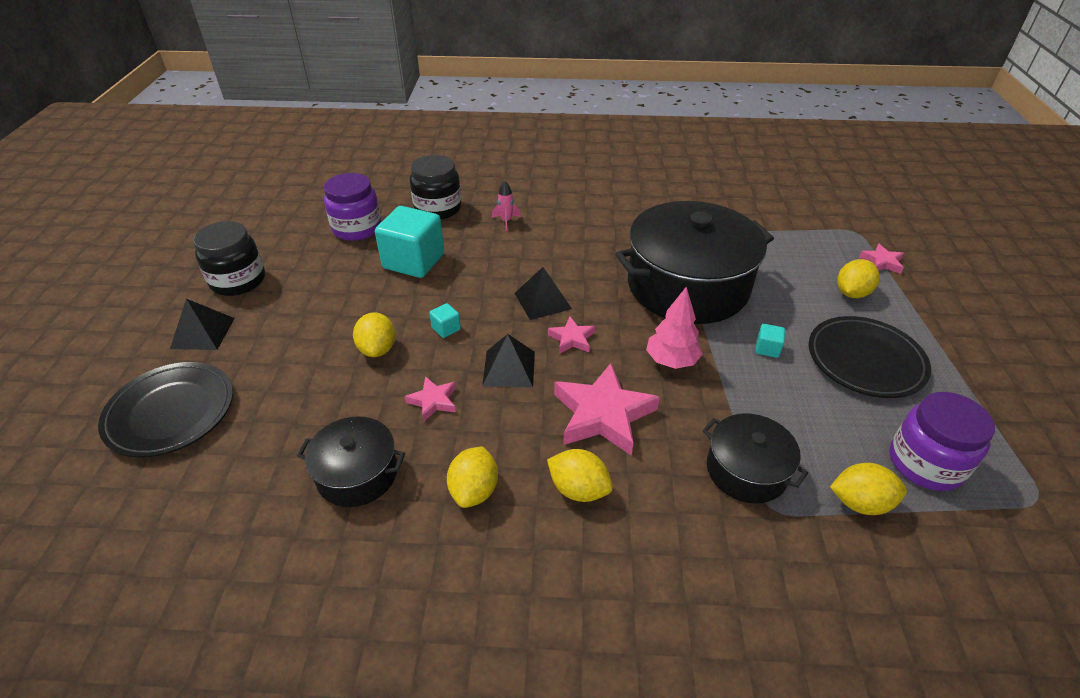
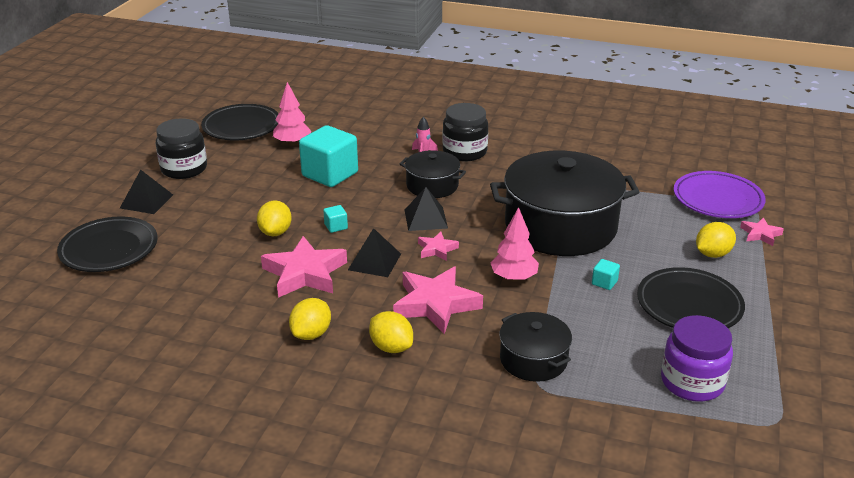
camera: 15 degrees right, 10 degrees down
(291, 216) = (241, 127): none -> black plate
(357, 228) = (292, 143): purple jar -> pink tree
(357, 473) = (229, 309): black pot -> black pot (432, 185)
(433, 401) = (305, 273): pink star -> pink star, size x1.98
(438, 208) = (368, 137): black jar -> black jar (464, 152)
(820, 229) = (717, 199): none -> purple plate
(860, 503) = (616, 396): yellow lemon -> none

